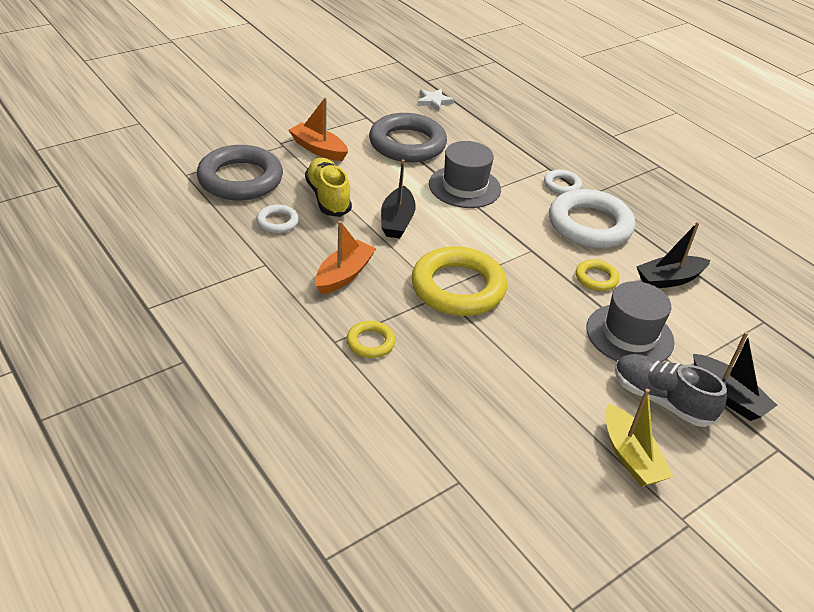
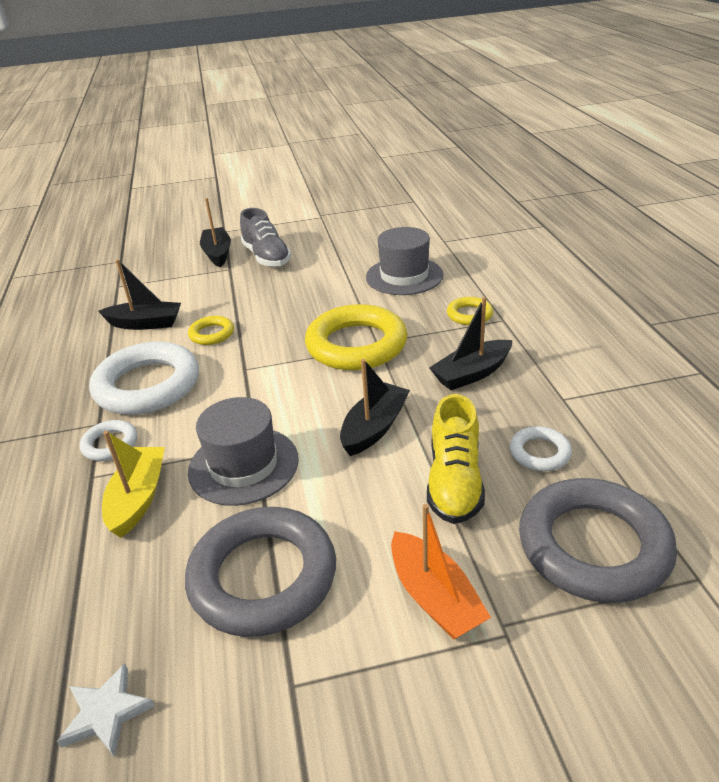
camera: 150 degrees left, 5 degrees down
(344, 275) = (472, 374): orange boat -> black boat
(629, 335) = (239, 292): grey hat -> grey hat (404, 276)
(630, 456) = (321, 238): yellow boat -> yellow boat (138, 498)

